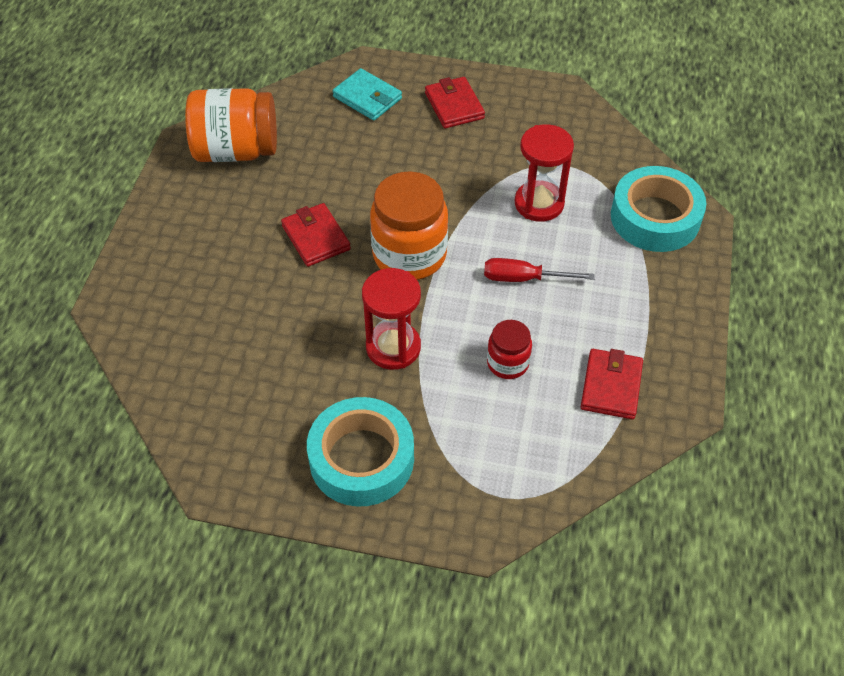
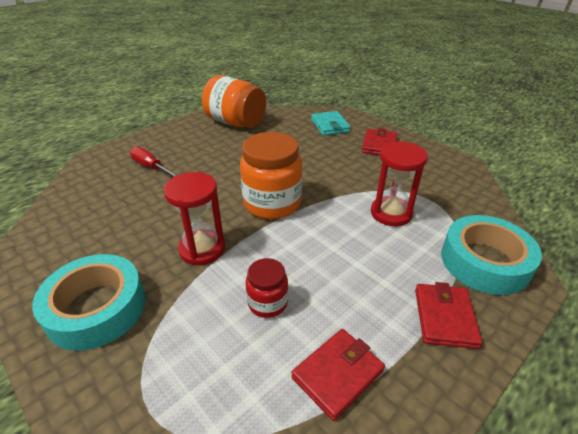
camera: 35 degrees right, 15 degrees down
(316, 237) = (228, 172): red wallet -> red wallet (444, 317)
(523, 278) = (336, 252): red screwdriver -> red screwdriver (151, 167)

